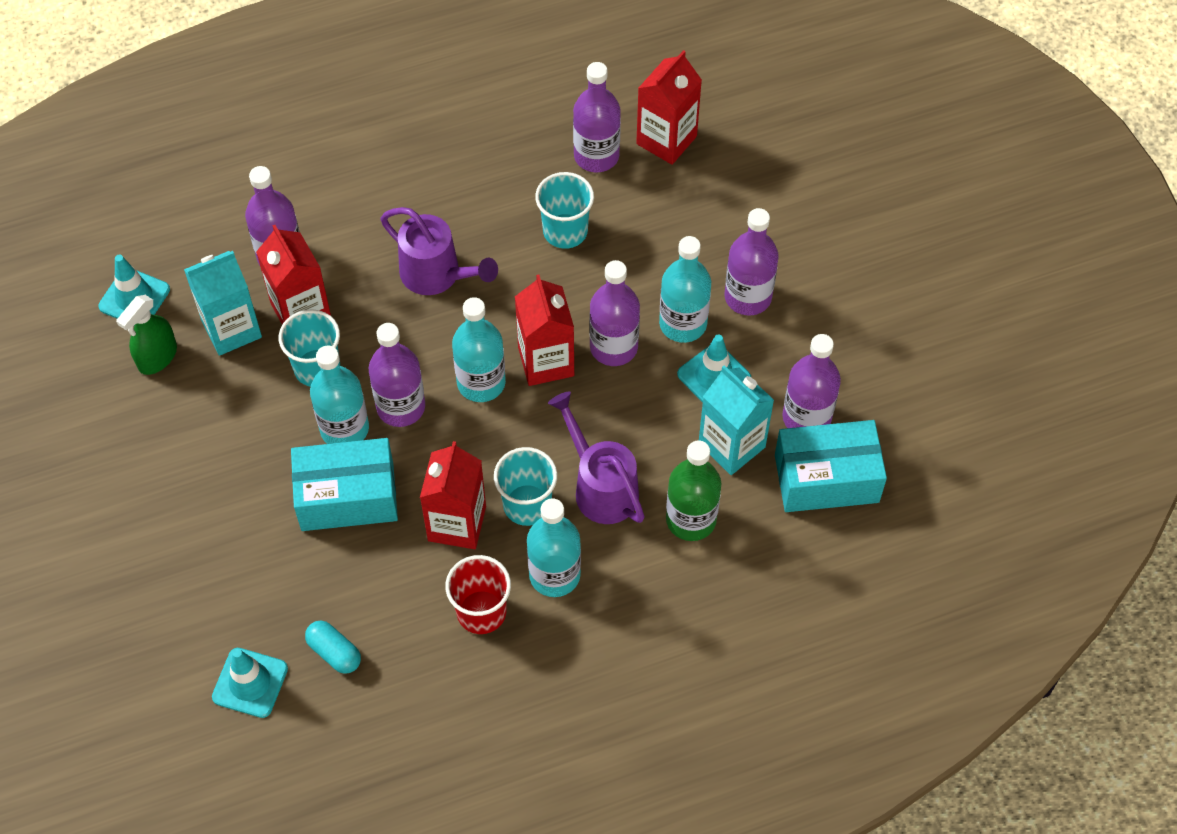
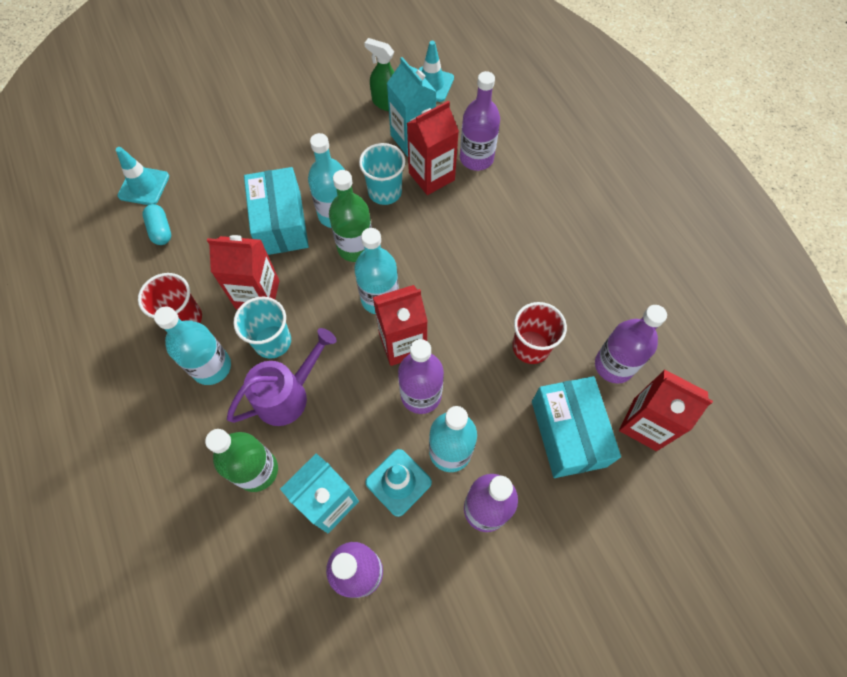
camera: 85 degrees right, 5 degrees up
(334, 652) = (161, 230): turquoise capsule -> turquoise capsule turned 60 degrees counterclockwise
(401, 407) = (355, 247): purple bottle -> green bottle
(437, 275) = (474, 258): purple watering can -> none
(565, 231) = (531, 347): turquoise cup -> red cup
(826, 478) = (296, 594): turquoise box -> turquoise box (568, 433)

